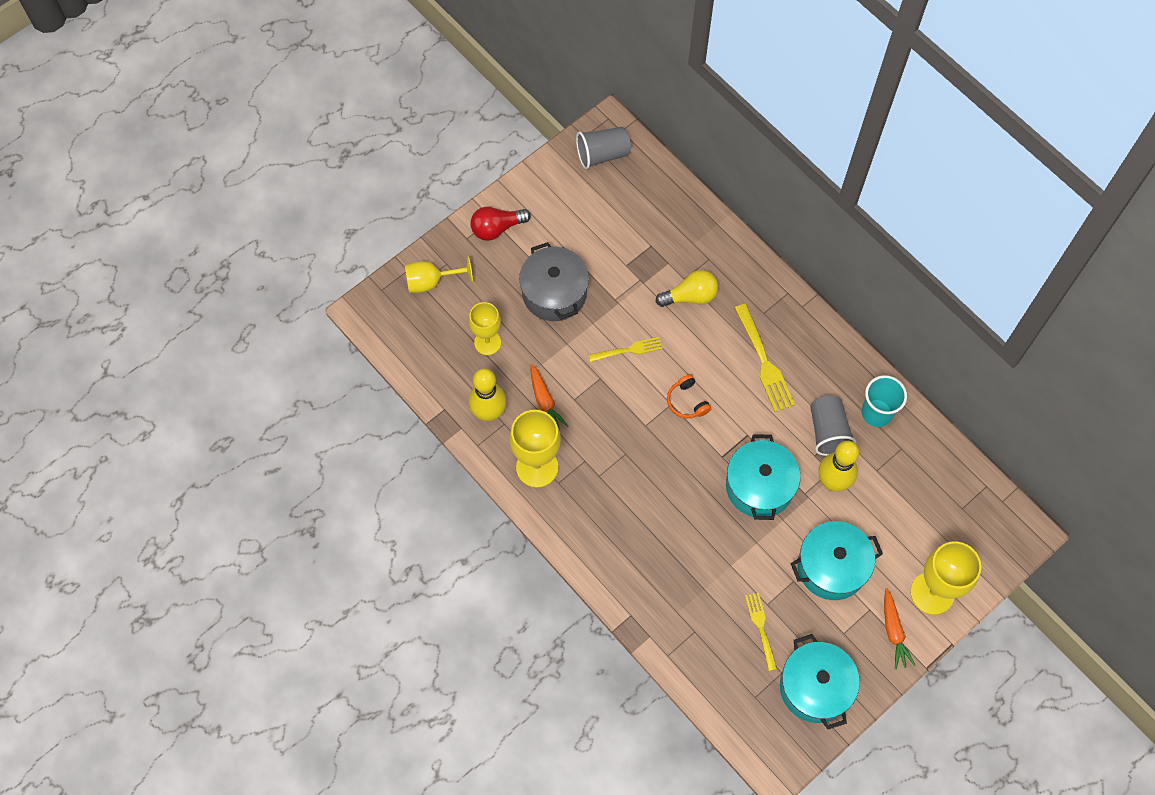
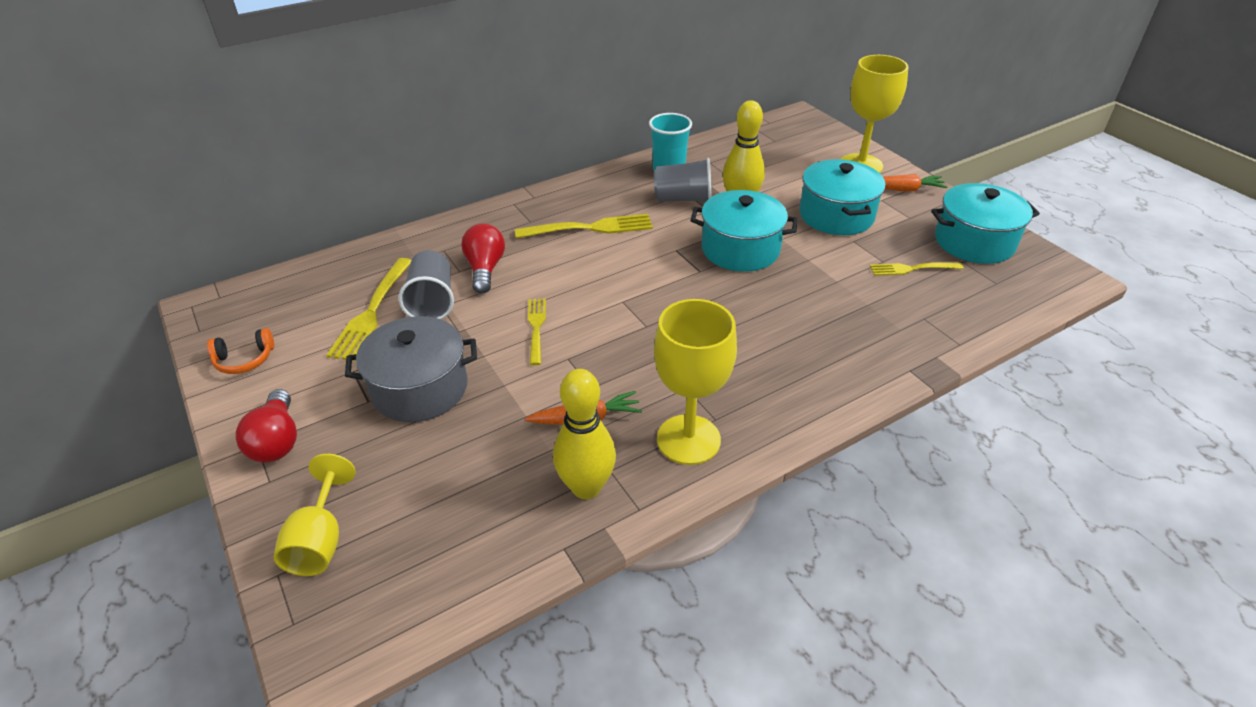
camera: 80 degrees left, 25 degrees down
(487, 342) = (466, 475): yellow goblet -> none
(602, 154) = (240, 317): grey cup -> grey cup (432, 301)
(625, 235) = (372, 311): none -> yellow fork
(687, 401) = (623, 288): orange headphones -> orange headphones (244, 360)
(690, 296) = (485, 269): yellow light bulb -> red light bulb

